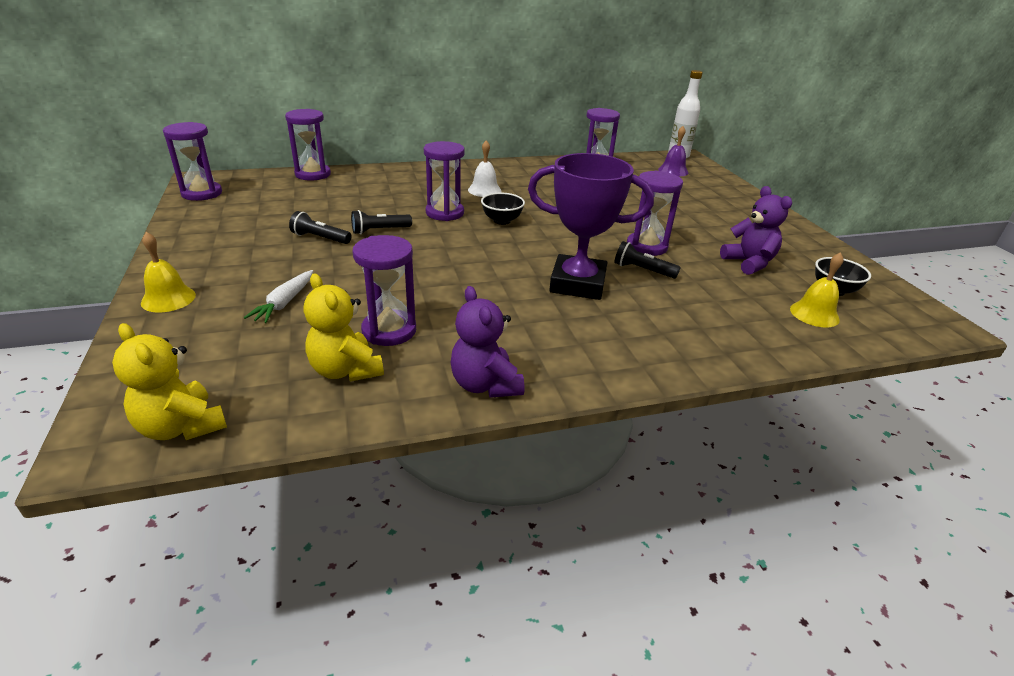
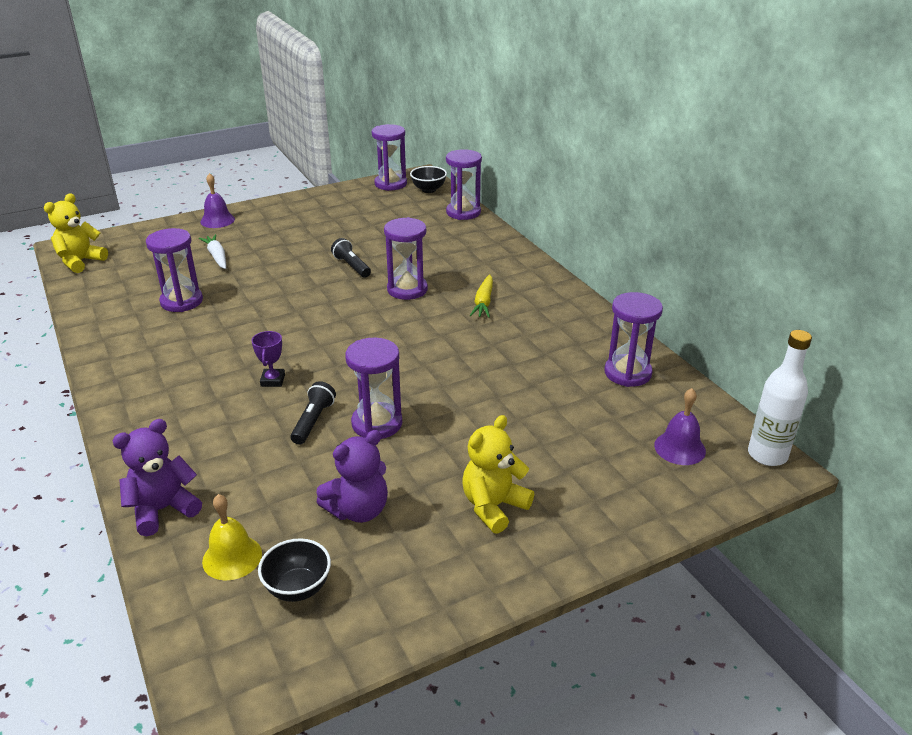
camera: 80 degrees right, 0 degrees up
(168, 299) = (217, 220): yellow bell -> purple bell
(284, 303) = (217, 256): white carrot -> white carrot turned 60 degrees clockwise
(320, 238) = (326, 245): black flashlight -> none
(345, 370) = (131, 296): yellow teddy bear -> yellow teddy bear (493, 506)
(484, 190) = (483, 302): white bell -> yellow carrot
(485, 385) = (110, 350): purple teddy bear -> purple teddy bear (163, 509)
(502, 221) = (404, 323): black bowl -> black bowl (428, 190)
(577, 284) = (273, 380): purple trophy -> purple trophy, size x0.40

